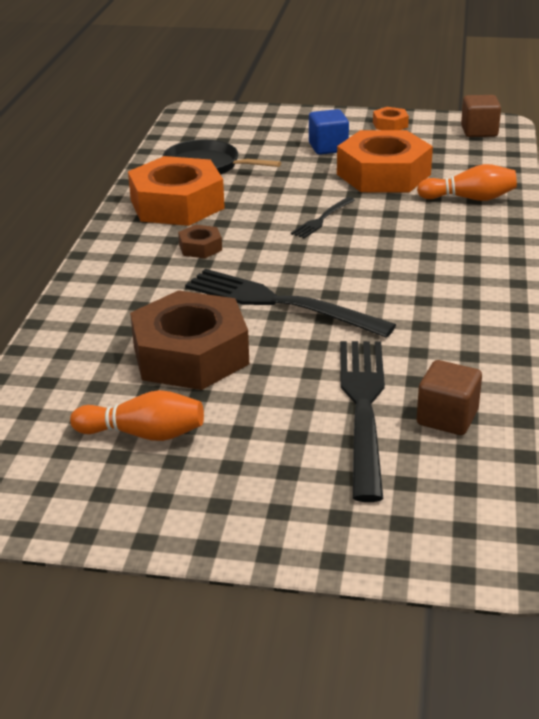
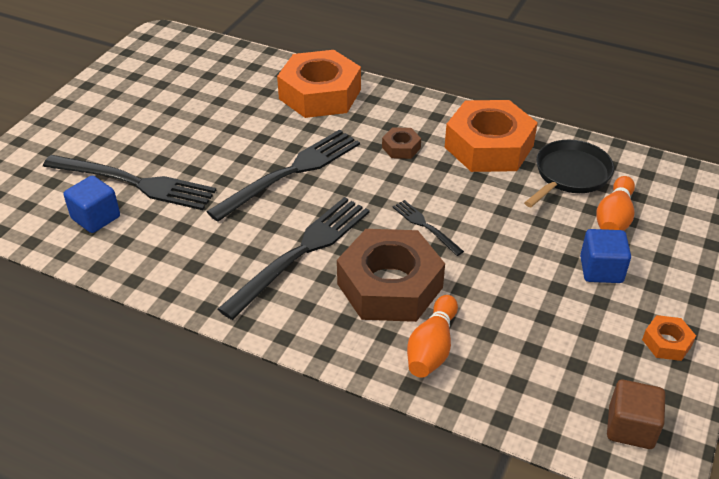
camera: 105 degrees right, 10 degrees up
(143, 434) = (175, 94): orange bowling pin -> orange bowling pin (614, 218)
(190, 355) = (247, 122): brown nut -> brown nut (389, 285)
(383, 174) = (516, 295): orange nut -> orange nut (320, 94)
(404, 272) = (301, 252): none -> black fork
(447, 418) = (96, 218): brown cube -> blue cube

